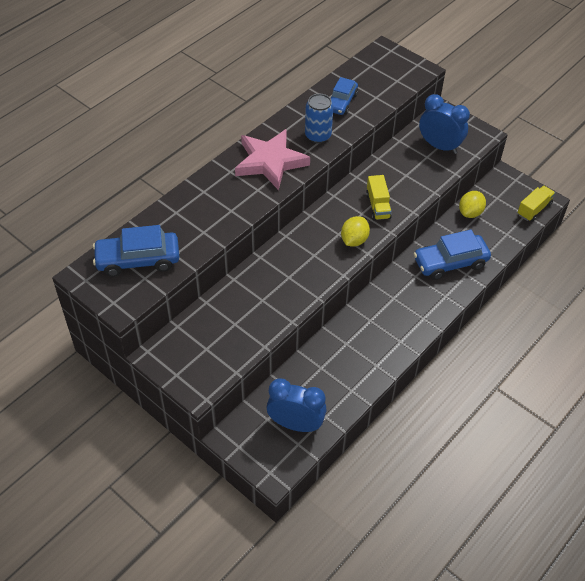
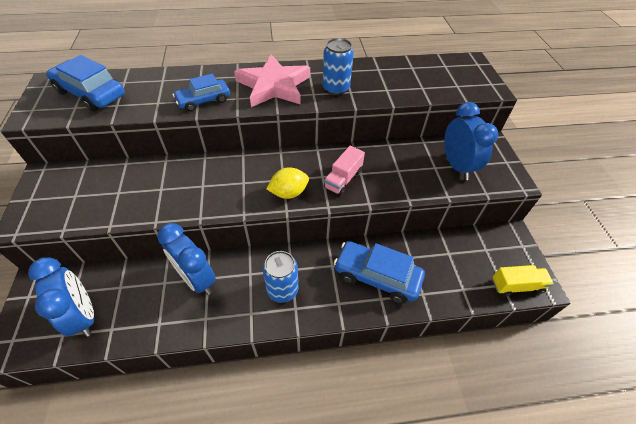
camera: 40 degrees right, 0 degrees up
(339, 349) = (197, 279): none -> blue clock
(341, 102) = (387, 77): blue car -> blue car (203, 101)
(378, 206) = (343, 179): yellow truck -> pink truck
(402, 313) = (282, 290): none -> blue can
(470, 213) = (444, 245): yellow lemon -> none

